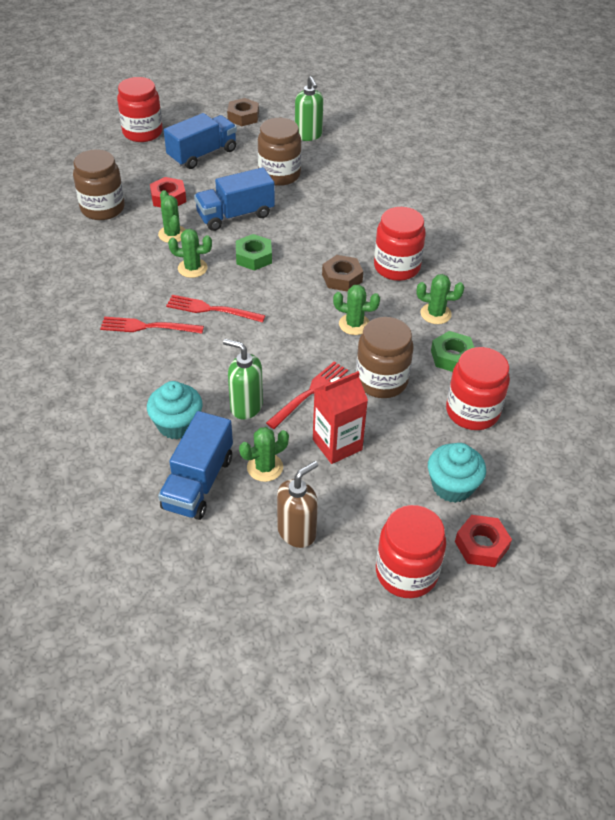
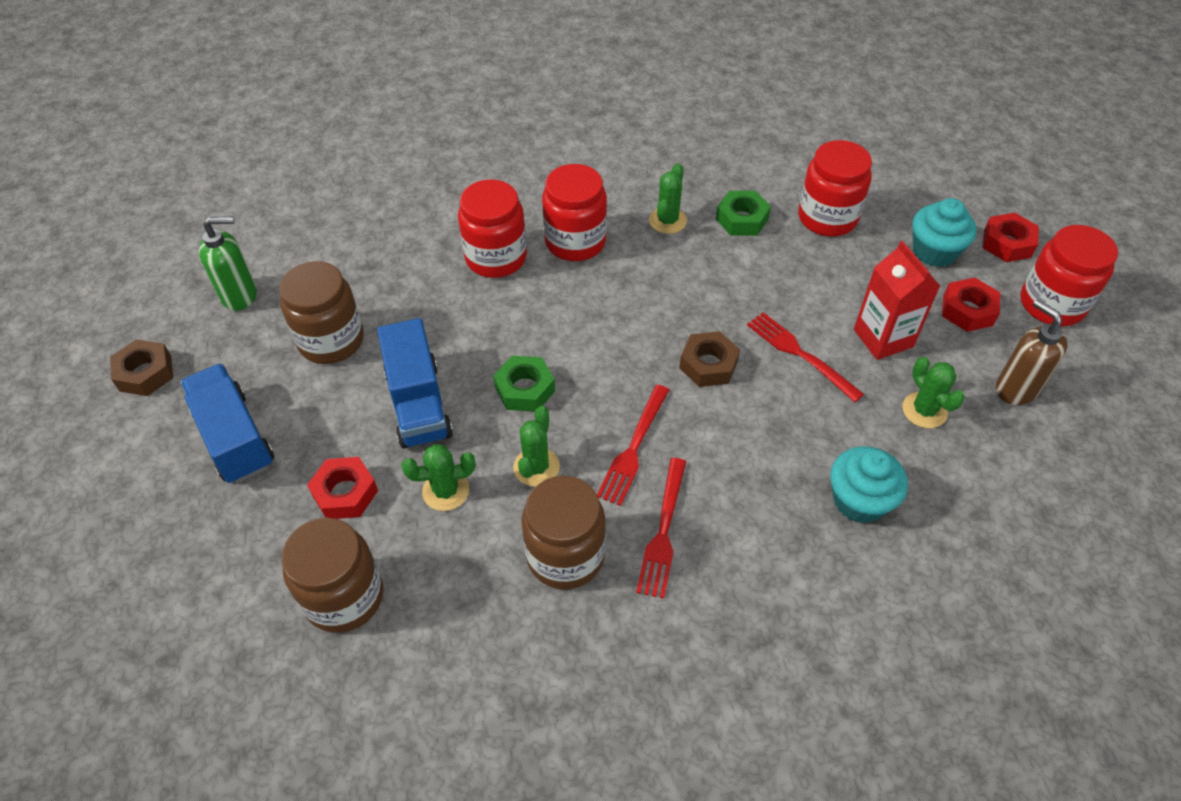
camera: 80 degrees left, 5 degrees up
(142, 132) = (124, 528): red jar -> red jar (496, 258)
(198, 482) = (955, 481): blue truck -> none
(246, 406) = (824, 421): green soap dispenser -> none
(342, 278) = (588, 297): brown nut -> brown nut (708, 365)
(354, 324) = (679, 297): green cactus -> none
(381, 381) = (779, 285): brown jar -> brown jar (565, 556)
(382, 505) = (967, 310): none -> red nut

